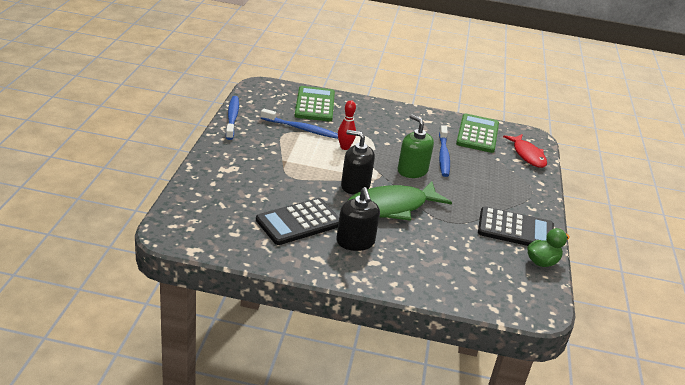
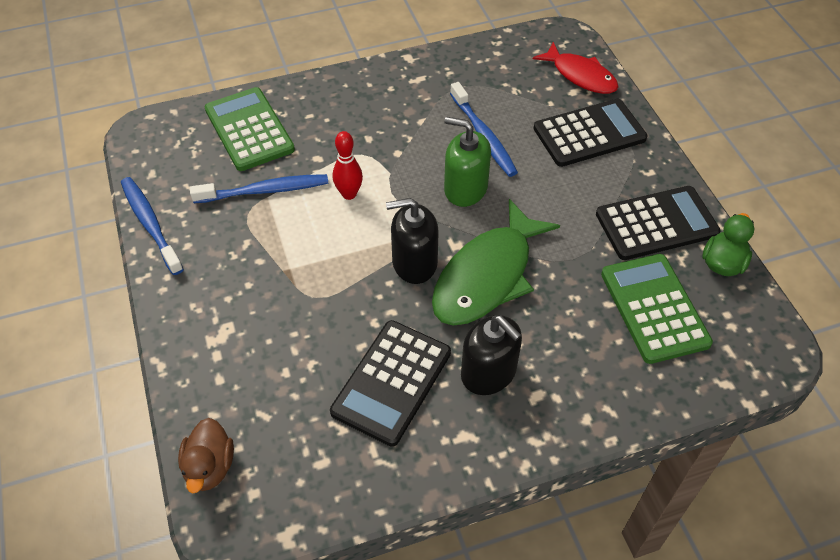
camera: 25 degrees left, 20 degrees up
(179, 210) = (210, 467): none -> brown duck
(477, 134) = (496, 69): green calculator -> green calculator (654, 308)
(509, 179) = (589, 134): none -> black calculator

